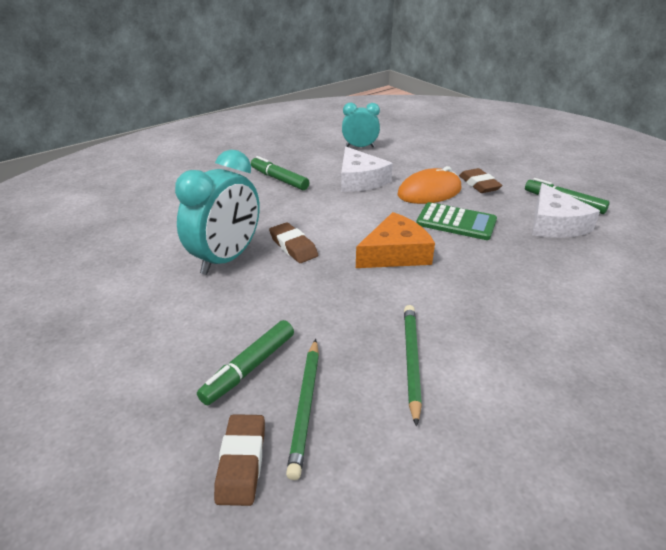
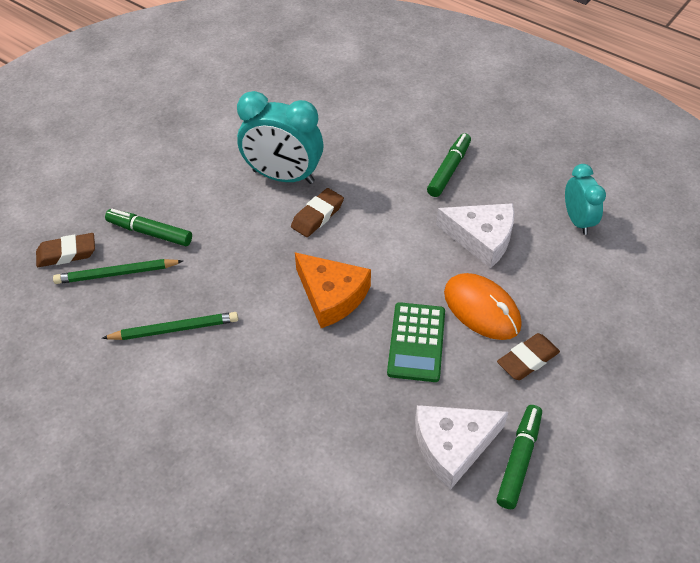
camera: 75 degrees right, 15 degrees up
(360, 180) = (481, 238): white cheese -> white cheese turned 120 degrees counterclockwise

